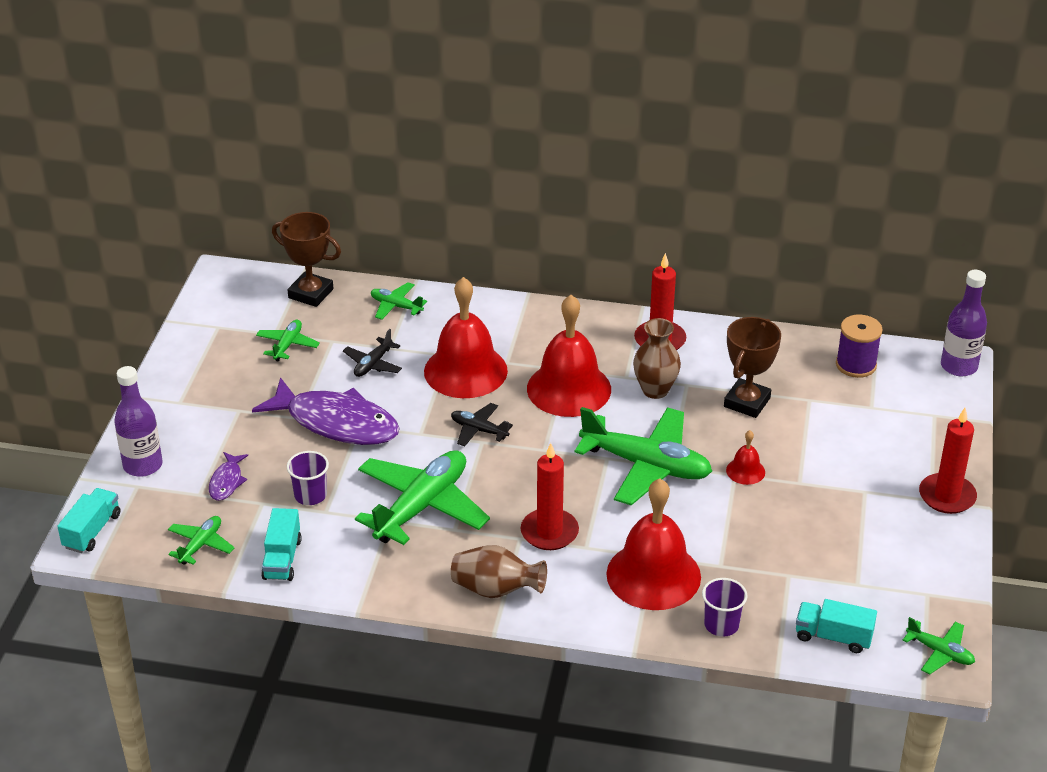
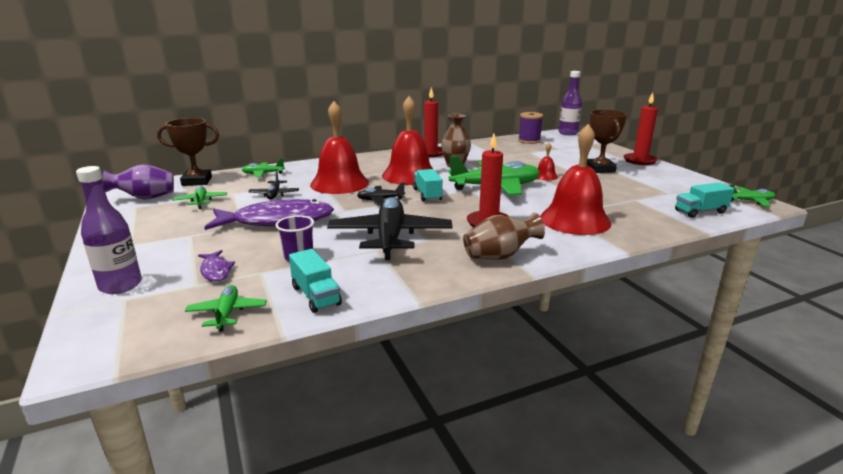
camera: 35 degrees left, 15 degrees down
(92, 531) = (91, 344): turquoise truck -> turquoise truck (427, 195)
(237, 311) = (145, 198): none -> purple vase
(421, 506) = (390, 237): green plane -> black plane
(721, 625) = (645, 225): purple cup -> none
(747, 402) = (505, 159): brown trophy -> brown trophy (600, 169)

